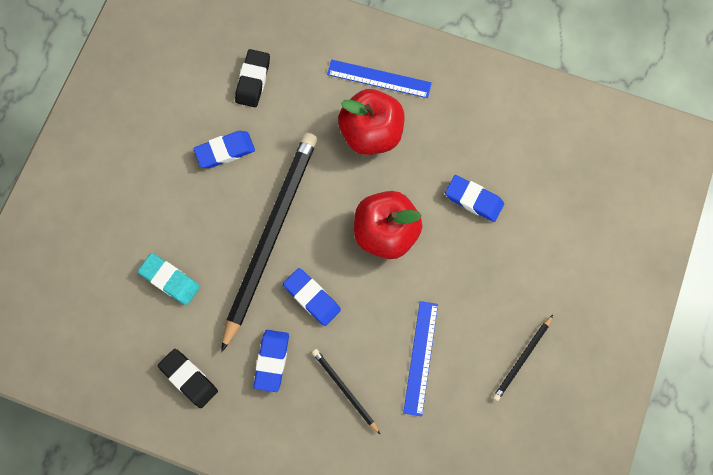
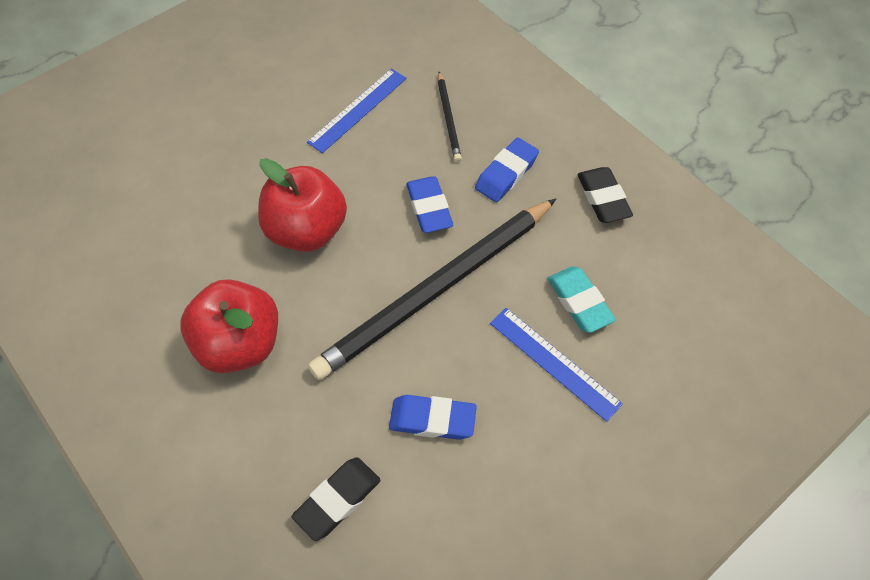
camera: 150 degrees left, 15 degrees down
(379, 79) = (177, 406): blue ruler -> blue ruler (554, 362)
(473, 200) = (190, 214): blue eraser -> none
(522, 359) = (267, 67): black pencil -> none

